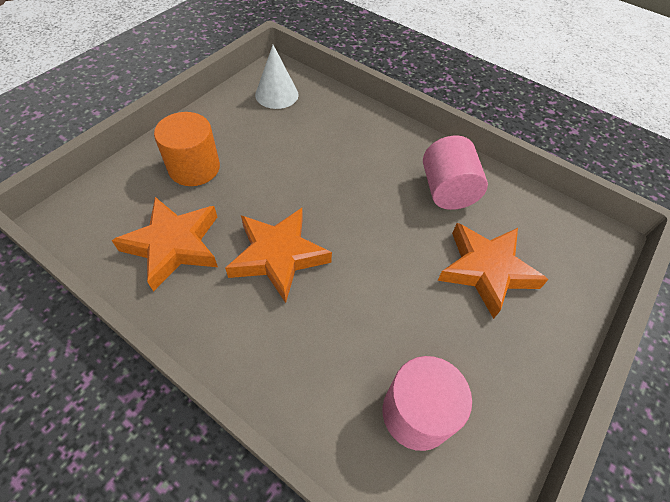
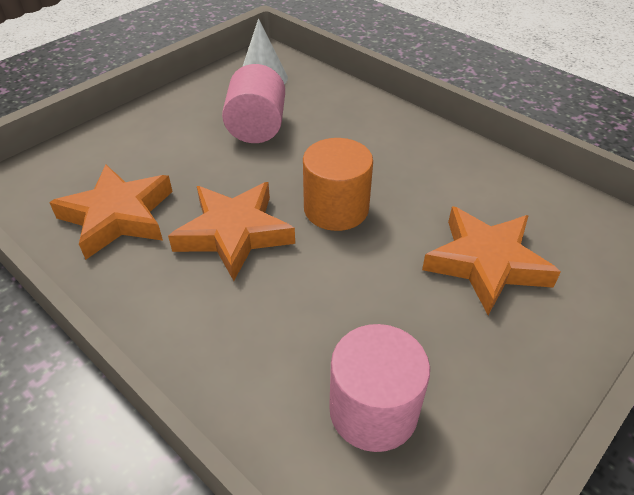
camera: 10 degrees right, 10 degrees down
(194, 168) = (156, 143): orange cylinder -> orange cylinder (336, 209)
(447, 190) = (448, 178): pink cylinder -> pink cylinder (257, 127)

